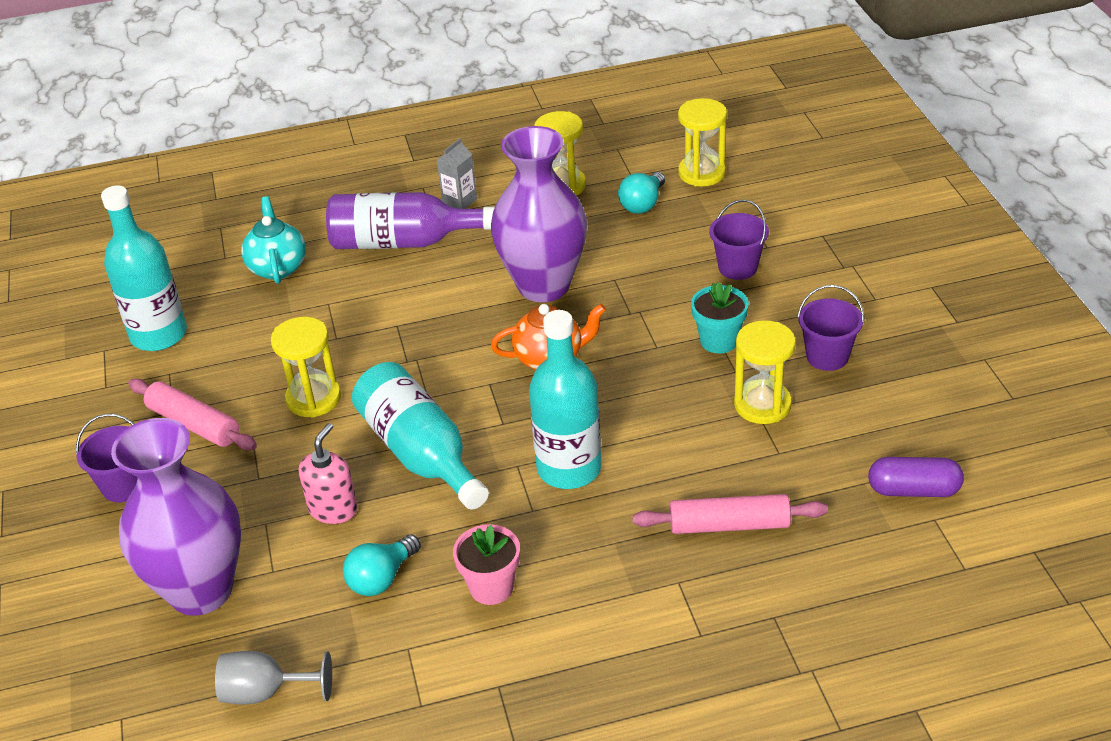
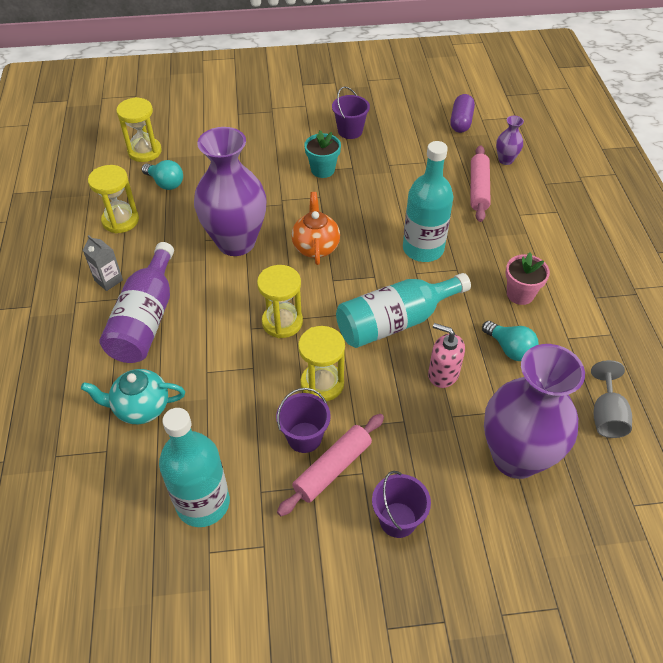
camera: 85 degrees left, 10 degrees up
(737, 267) = (254, 151): purple bucket -> purple bucket (304, 437)
(762, 405) = (384, 162): yellow hourglass -> yellow hourglass (282, 322)
(822, 558) = (505, 160): none -> purple vase

